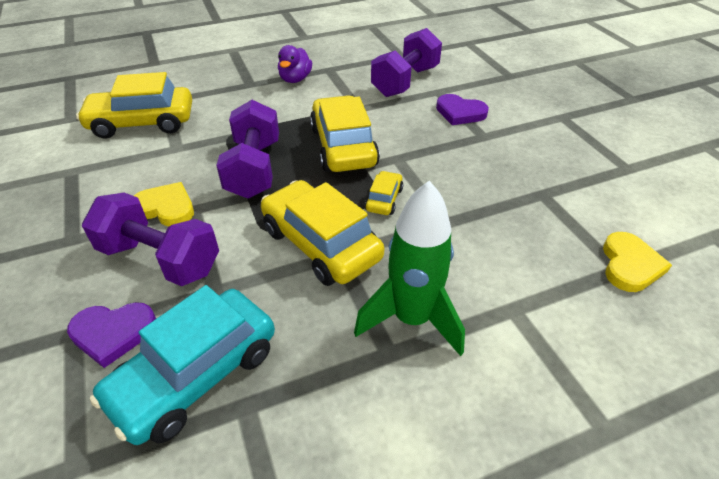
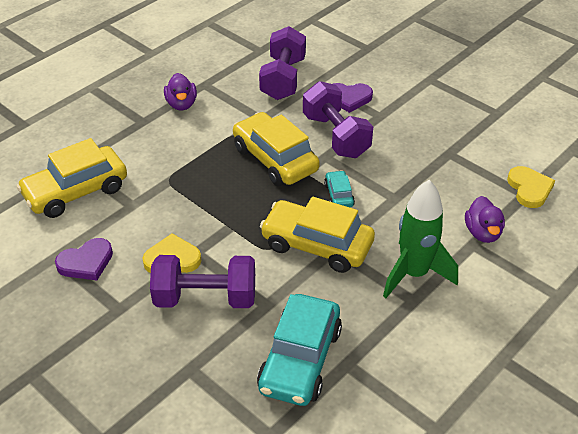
camera: 25 degrees left, 0 degrees up
(113, 333) = (219, 358): purple heart -> purple heart (86, 262)
(254, 169) = (216, 202): purple dumbbell -> purple dumbbell (335, 136)
(384, 199) = (339, 195): yellow car -> turquoise car
(535, 299) = (482, 233): none -> purple duck

